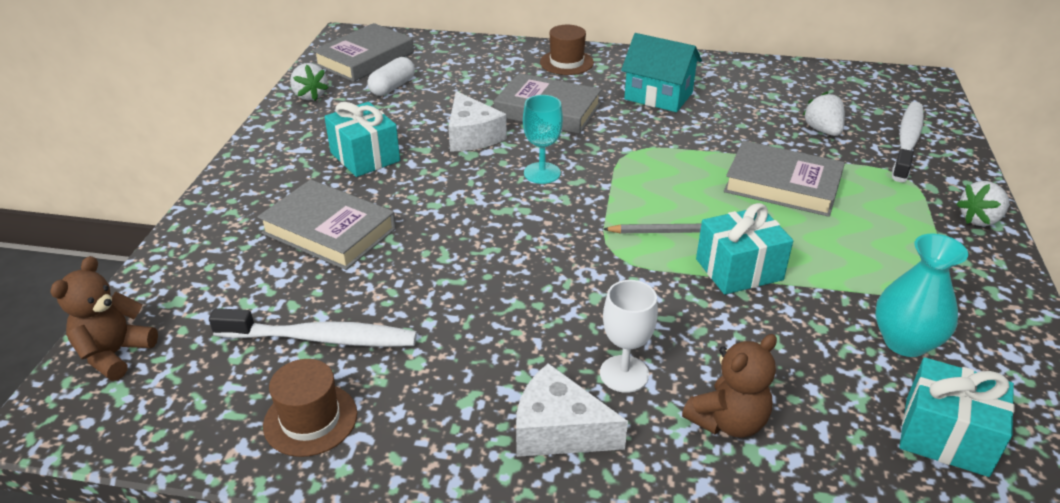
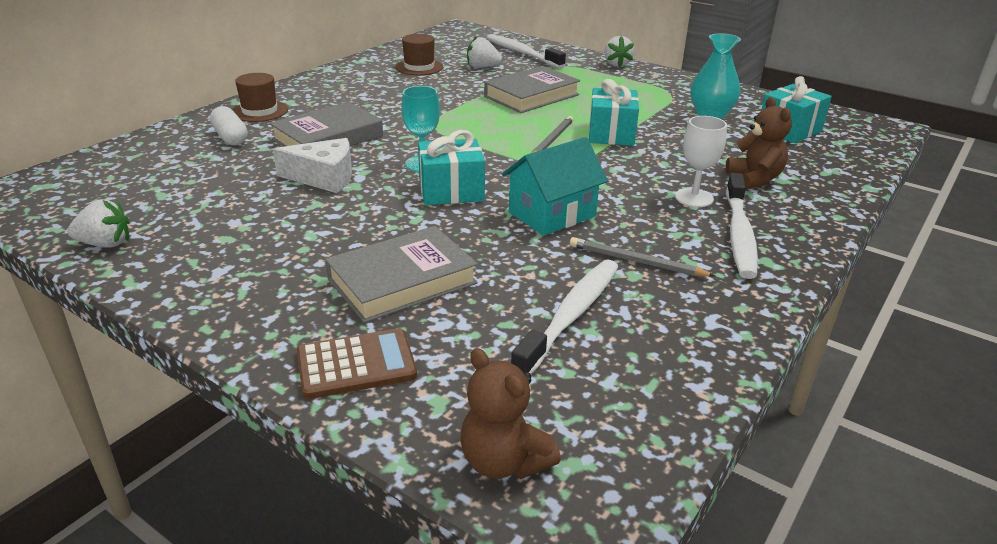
camera: 65 degrees left, 5 degrees down
(208, 249) = (356, 364): none -> brown calculator
(310, 419) = (679, 340): brown hat -> brown hat (419, 67)
(365, 59) = (77, 196): grey book -> none
(365, 157) = (288, 236): turquoise gift -> turquoise gift (451, 191)
(392, 87) = (169, 194): white capsule -> white capsule (230, 137)
(443, 358) = (636, 261): none -> grey pencil
(558, 430) = (739, 234): white cheese -> white toothbrush
(658, 96) = (367, 96): turquoise house -> turquoise house (552, 214)

